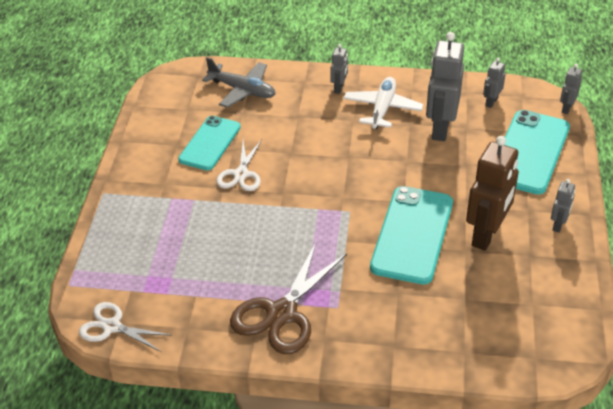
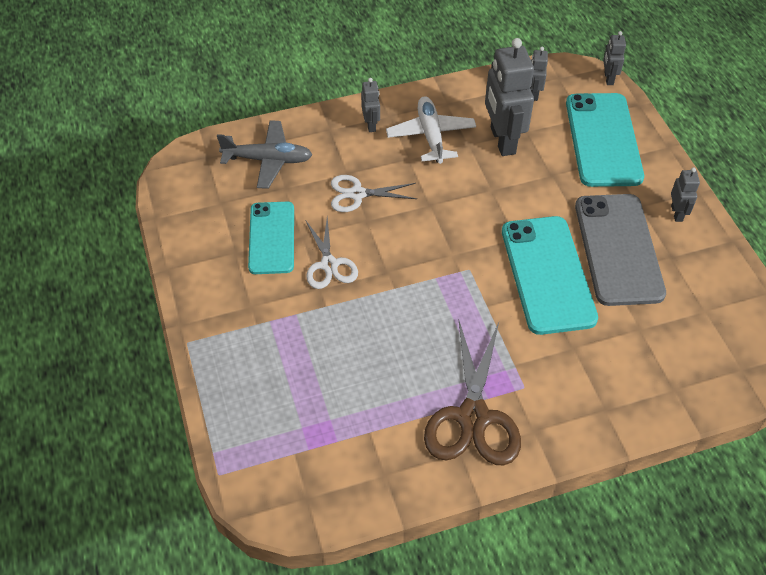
camera: 25 degrees left, 10 degrees up
(112, 326) = (300, 507): white scissors -> white scissors (357, 194)
(486, 235) = (618, 249): brown robot -> grey phone

